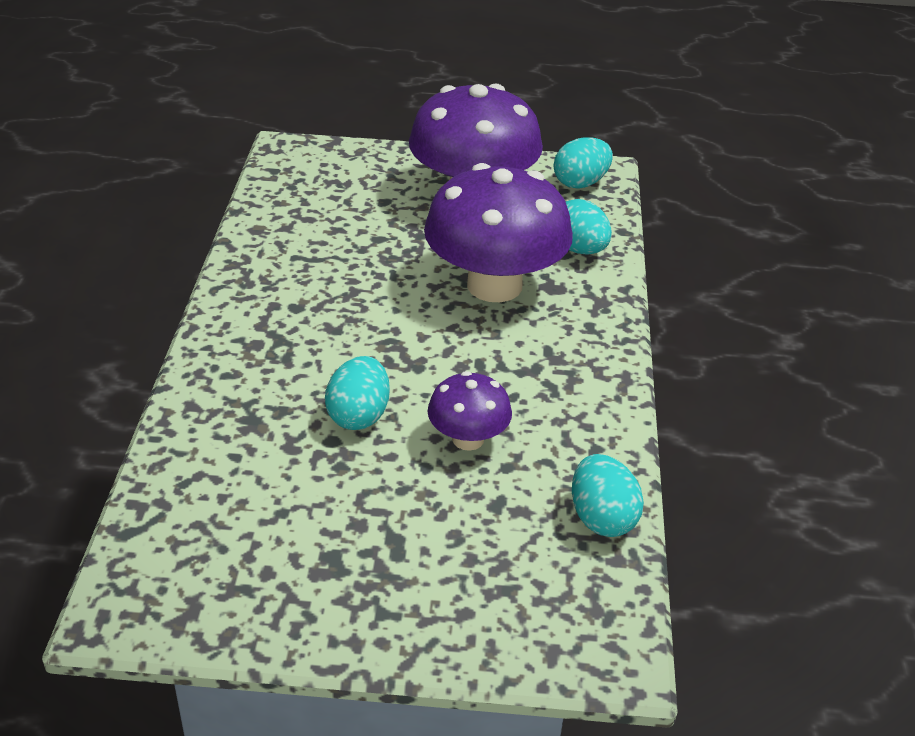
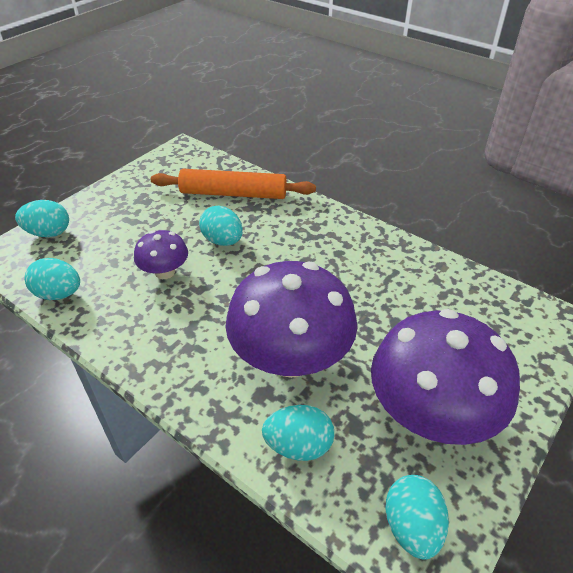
camera: 125 degrees right, 5 degrees up
(233, 459) = (233, 194): none -> orange rolling pin
(512, 629) = (49, 233): none -> turquoise egg

